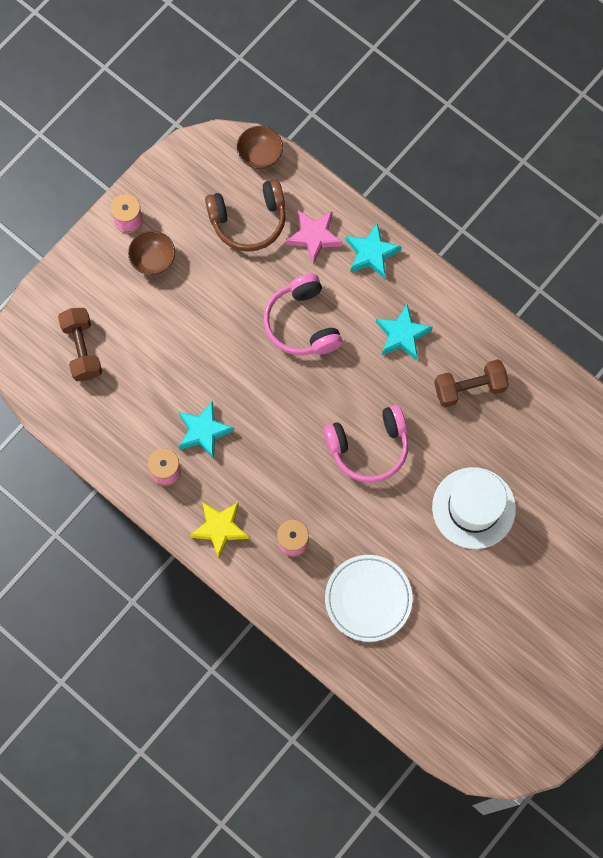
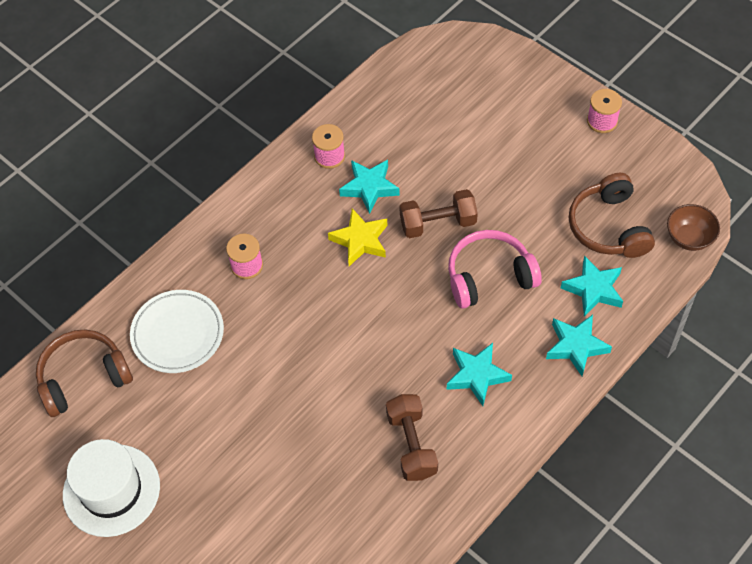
camera: 95 degrees right, 15 degrees down
(82, 349) = (459, 87): brown dumbbell -> brown dumbbell (438, 223)
(153, 260) = (558, 143): brown bowl -> none
(219, 528) = (266, 201): yellow star -> yellow star (360, 240)
(314, 237) = (593, 289): pink star -> turquoise star
(369, 447) = (345, 338): pink headphones -> none
(417, 681) = (84, 378): none -> brown headphones
(473, 508) = (268, 443): white hat -> white hat (111, 490)

